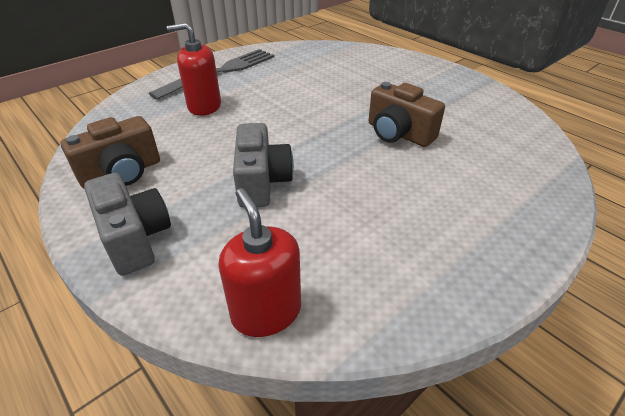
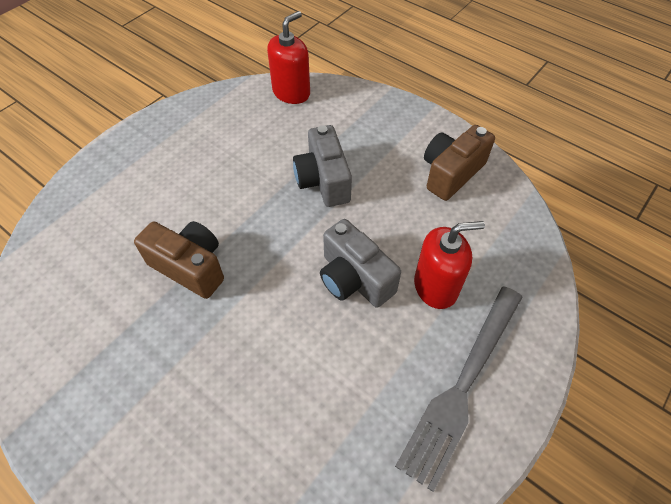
camera: 170 degrees right, 15 degrees up
(135, 238) = (396, 121): grey camera -> grey camera (354, 279)
(266, 312) = (291, 92): red soap dispenser -> red soap dispenser turned 105 degrees counterclockwise

